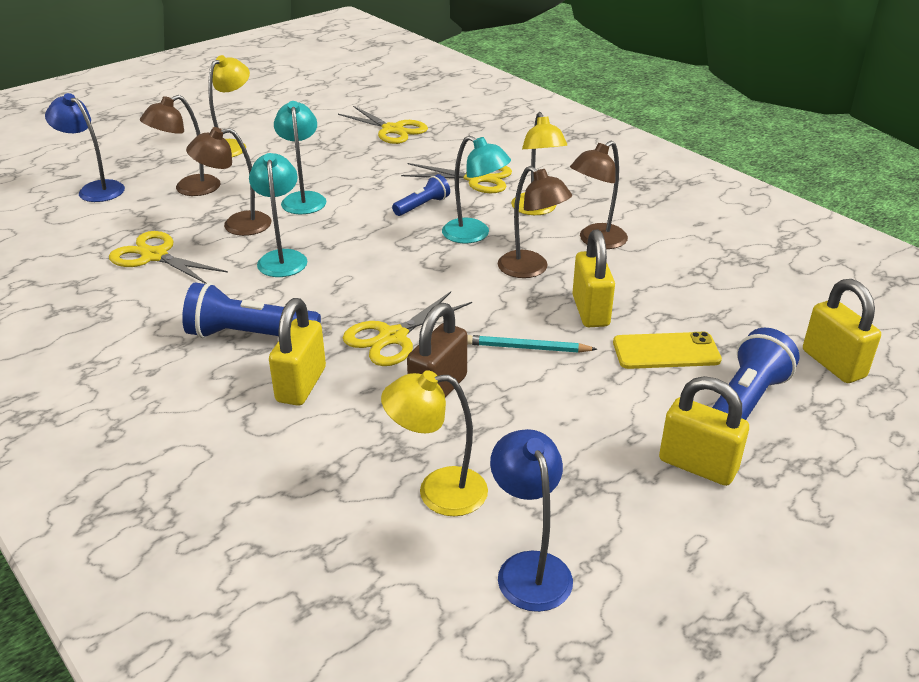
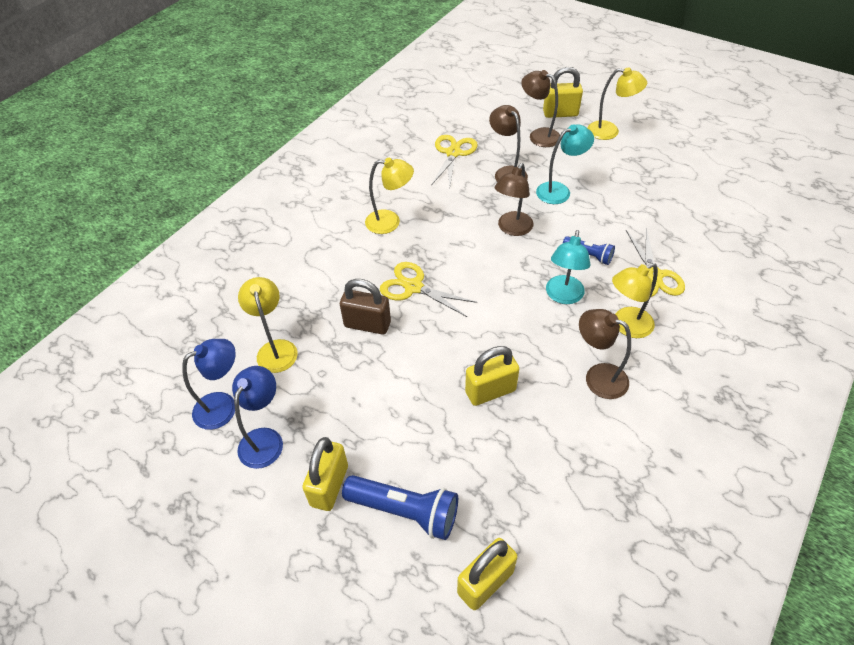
camera: 75 degrees right, 15 degrees up
(95, 189) = (514, 99): blue lamp -> blue lamp (265, 439)
(249, 335) = (390, 222): blue flashlight -> yellow lamp
(282, 258) = (479, 207): turquoise lamp -> none
(301, 385) = (351, 260): yellow padlock -> yellow padlock (560, 113)
(392, 130) = (701, 203): yellow scissors -> none
(527, 348) = (428, 361): turquoise pencil -> none
(531, 269) = (531, 342): brown lamp -> brown lamp (512, 229)
(666, 351) = (456, 450): yellow phone -> none

